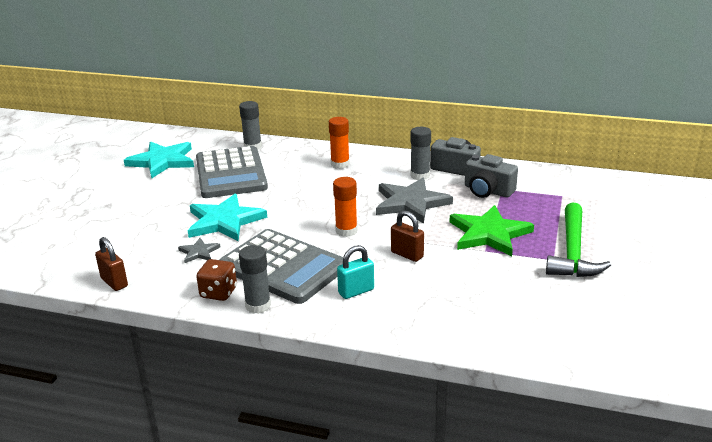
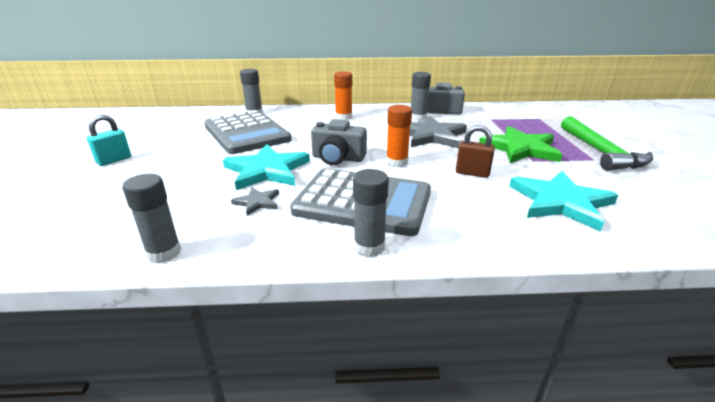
camera: 20 degrees left, 0 degrees up
(114, 282) = (164, 253): brown padlock -> grey glue stick
(162, 161) = (169, 131): turquoise star -> turquoise star (560, 202)
(218, 293) = (310, 241): brown dice -> none
(356, 291) = (460, 213): turquoise padlock -> turquoise padlock (114, 160)
(487, 191) = (482, 121): grey camera -> grey camera (338, 158)

